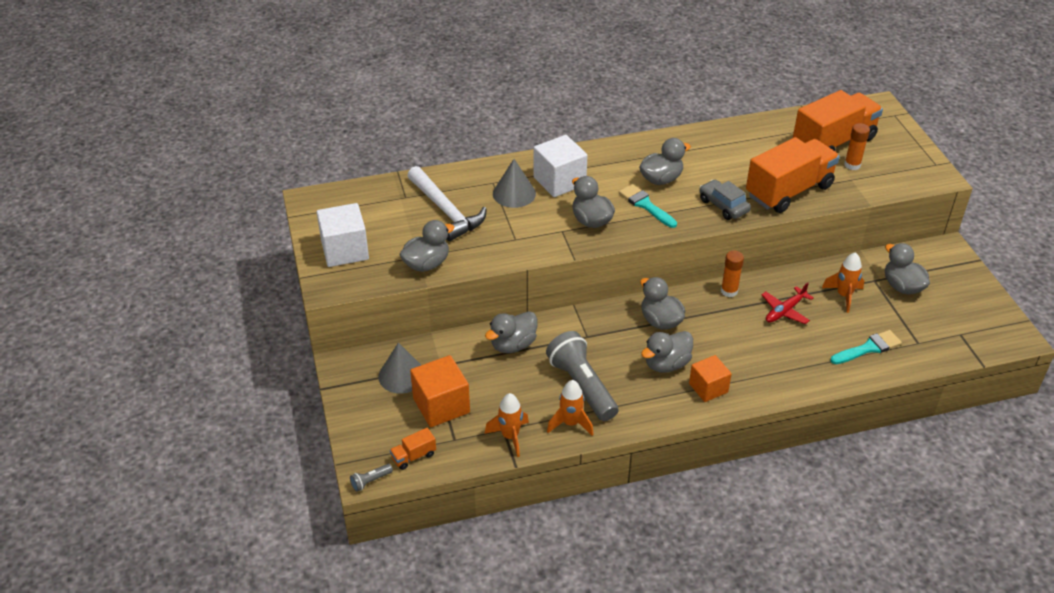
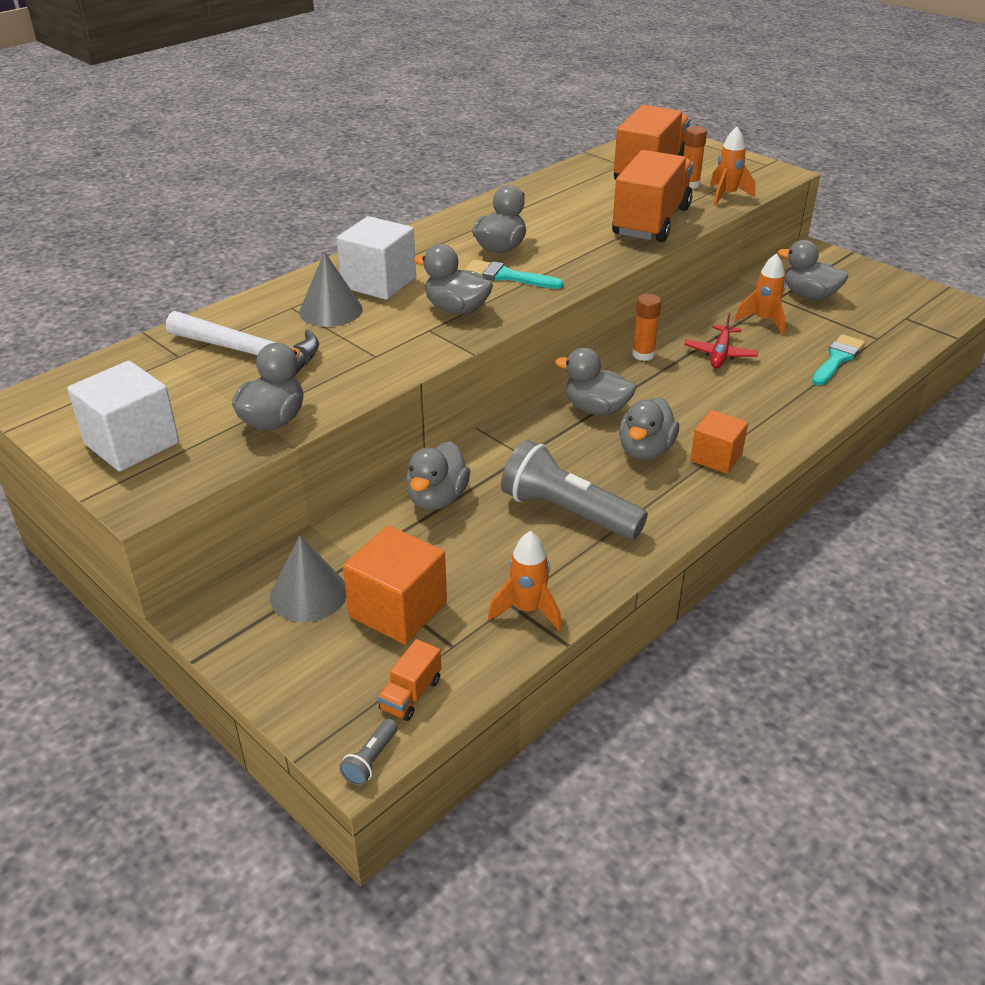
camera: 30 degrees left, 5 degrees down
(570, 423) = (592, 561): orange rocket -> orange rocket (726, 196)
(723, 206) = (596, 253): grey car -> none

